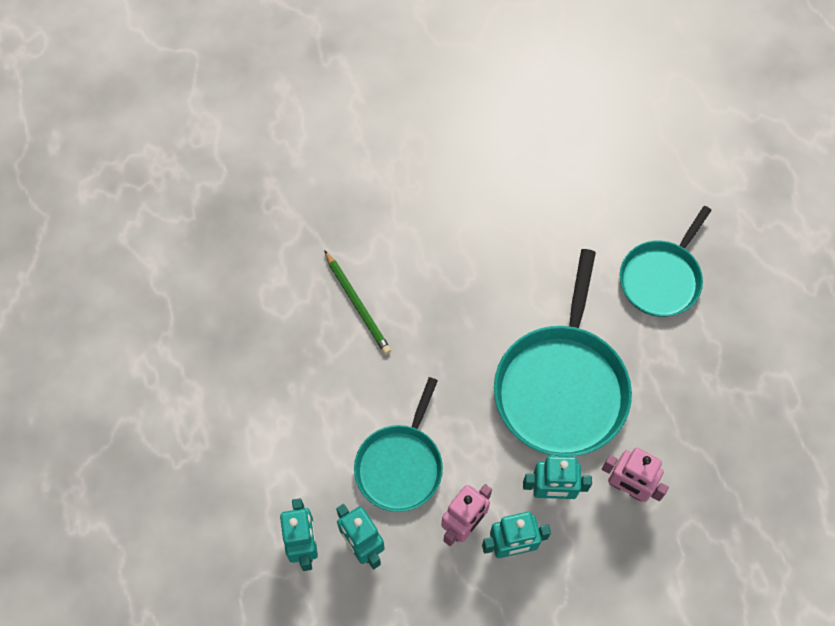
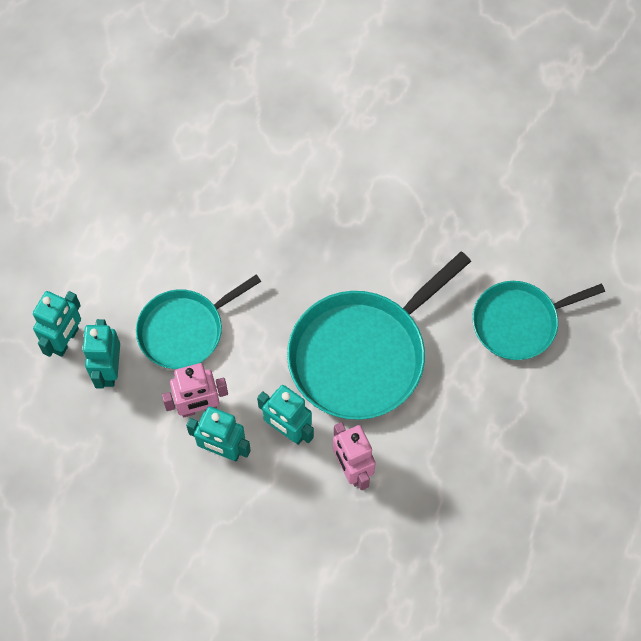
camera: 35 degrees right, 0 degrees up
(357, 304) = (248, 184): green pencil -> none

